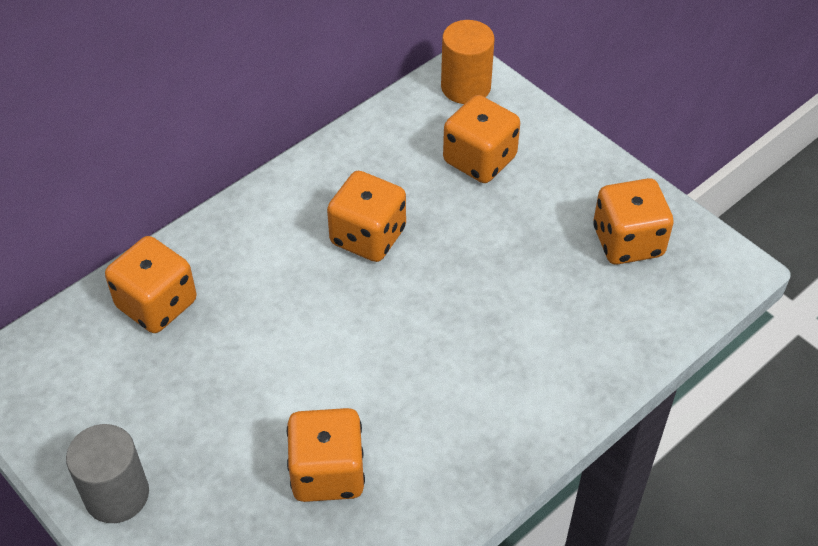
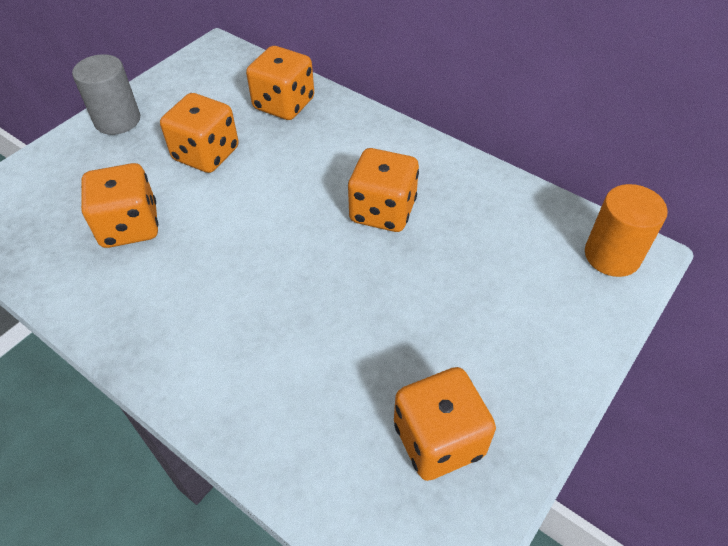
camera: 80 degrees right, 0 degrees up
(479, 160) = (511, 281): orange dice -> orange dice (206, 154)

